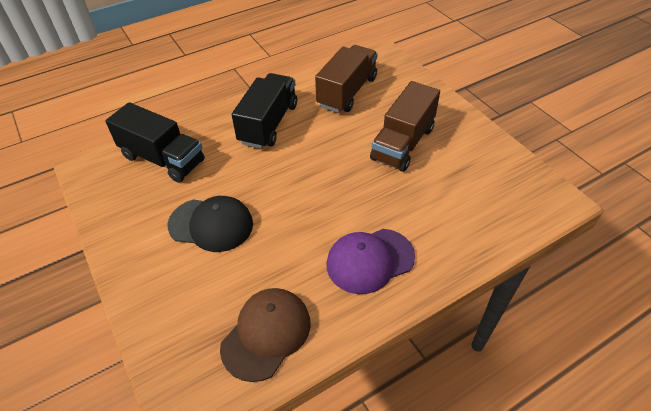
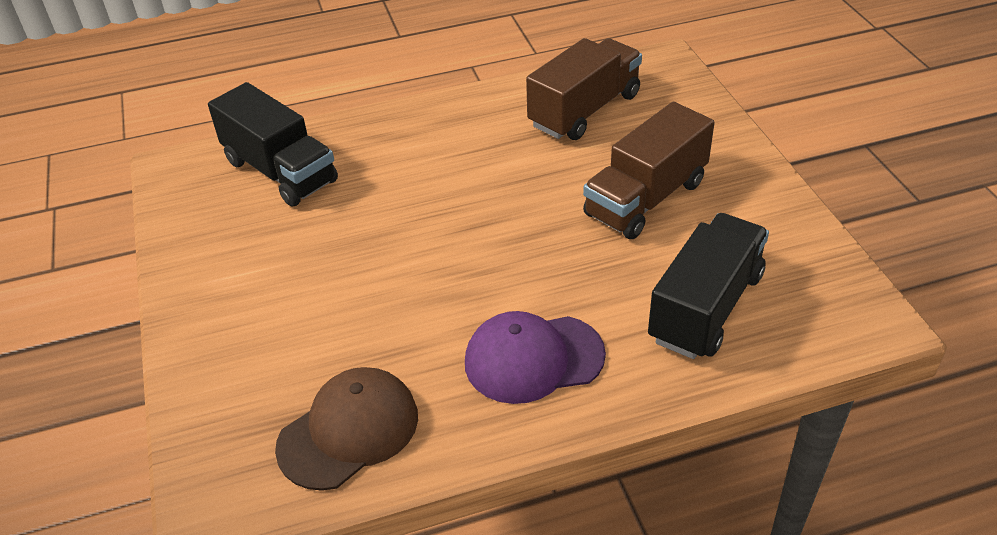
camera: 15 degrees right, 5 degrees down
(211, 224) = (319, 271): black cap -> none
(268, 124) = (448, 142): black truck -> black truck (706, 307)

